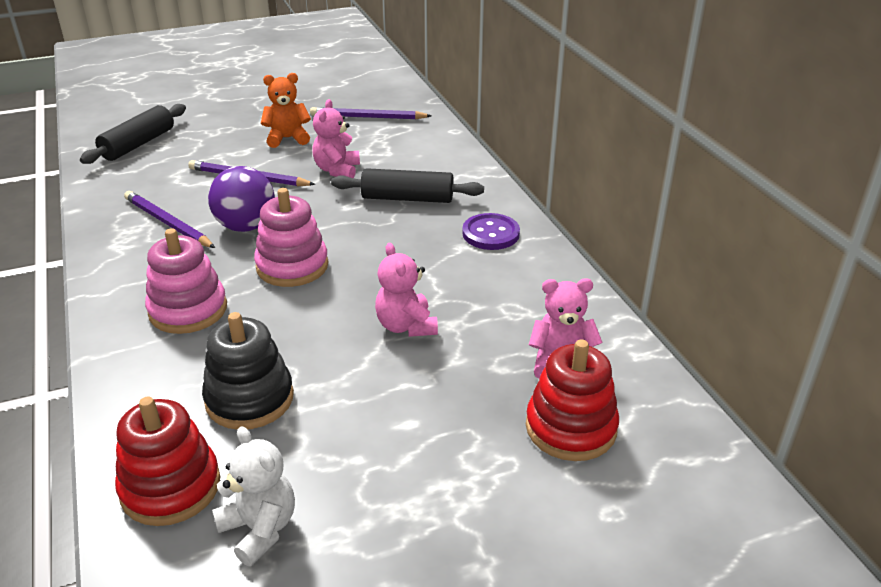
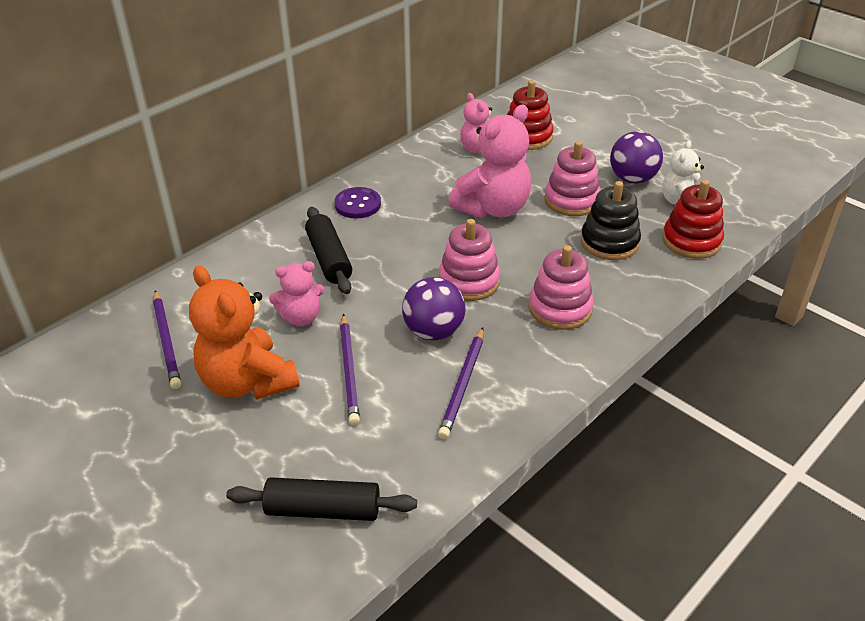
camera: 115 degrees left, 5 degrees up
(287, 138) = (247, 382): orange teddy bear -> orange teddy bear, size x1.74
(367, 403) = (571, 200): none -> pink stacking toy
(367, 501) = (632, 179): none -> purple ball
(406, 326) = (493, 208): pink teddy bear -> pink teddy bear, size x1.74

